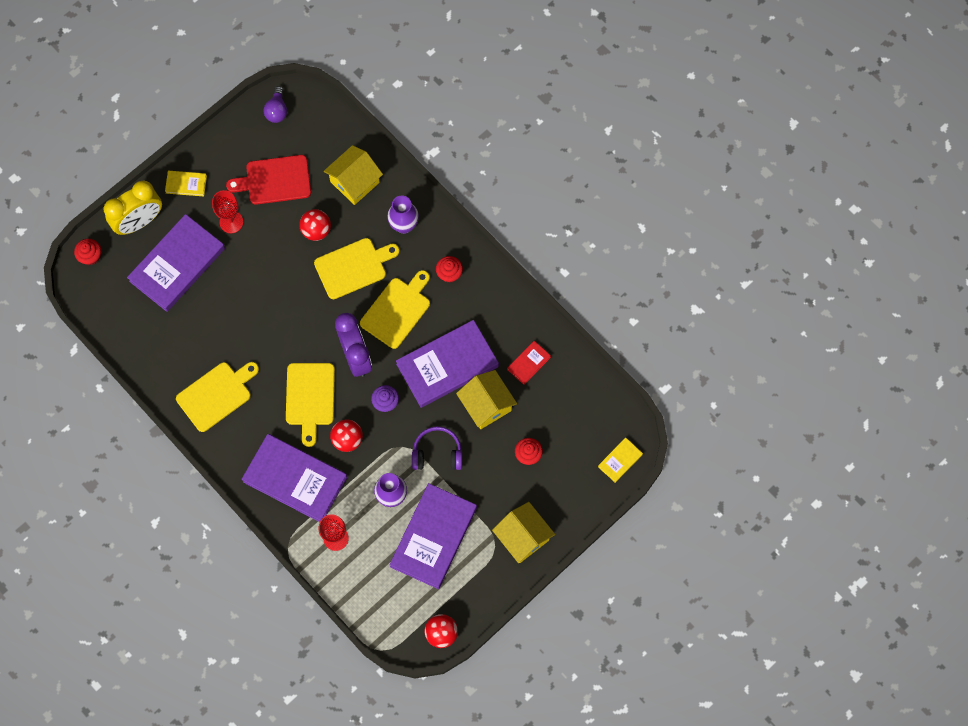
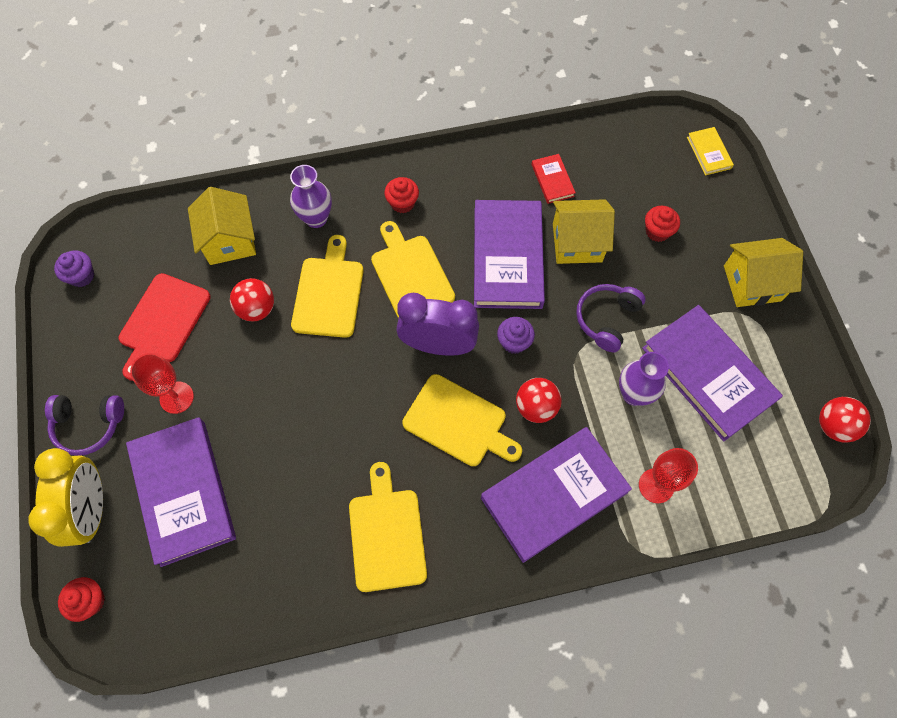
camera: 60 degrees left, 5 degrees down
(186, 184) = (89, 425): yellow book -> purple headphones
(277, 110) = (82, 276): purple light bulb -> purple cupcake

